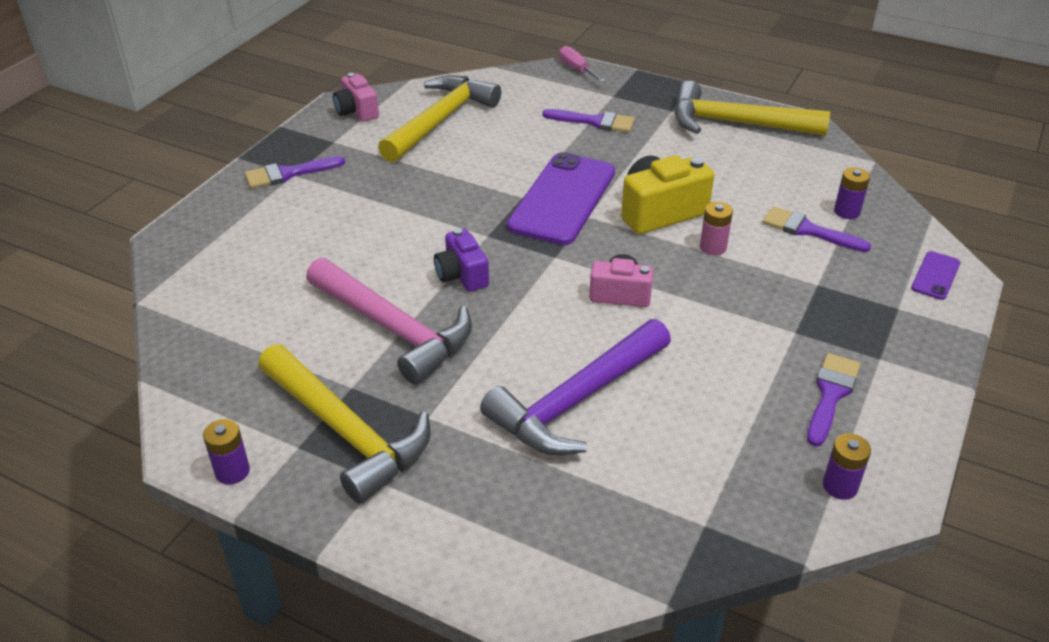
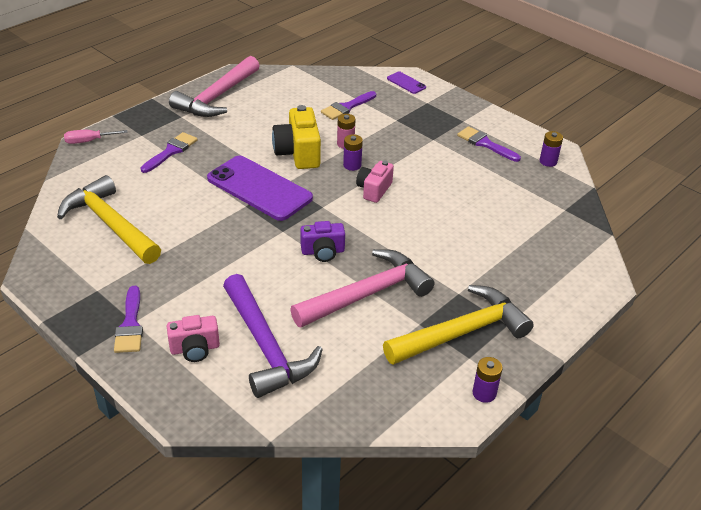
camera: 75 degrees left, 0 degrees up
(357, 111) = (56, 269): pink camera -> pink camera (195, 349)
(576, 401) = (463, 230): purple hammer -> purple hammer (266, 346)
(735, 123) = (217, 97): yellow hammer -> pink hammer
(847, 212) = (336, 89): purple battery -> purple battery (352, 165)

